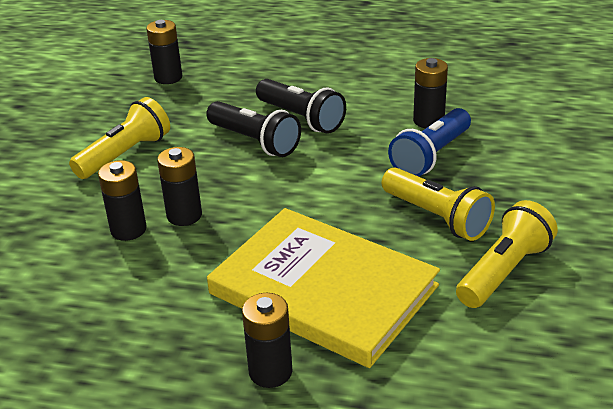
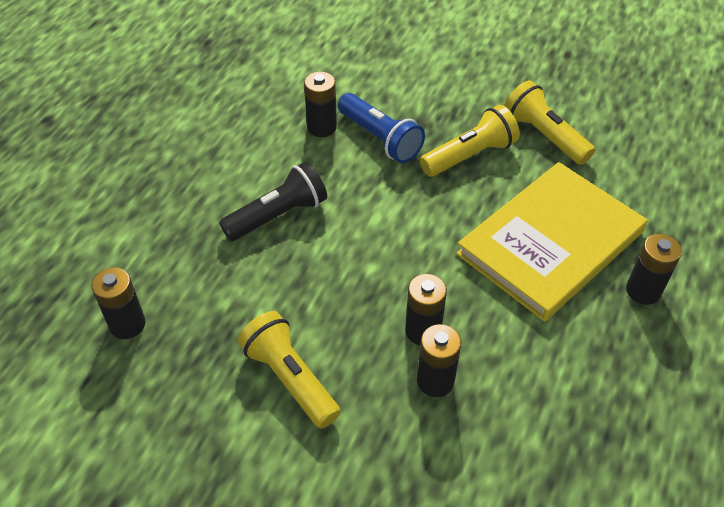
camera: 80 degrees left, 15 degrees up
(255, 141) = (308, 258): black flashlight -> none

